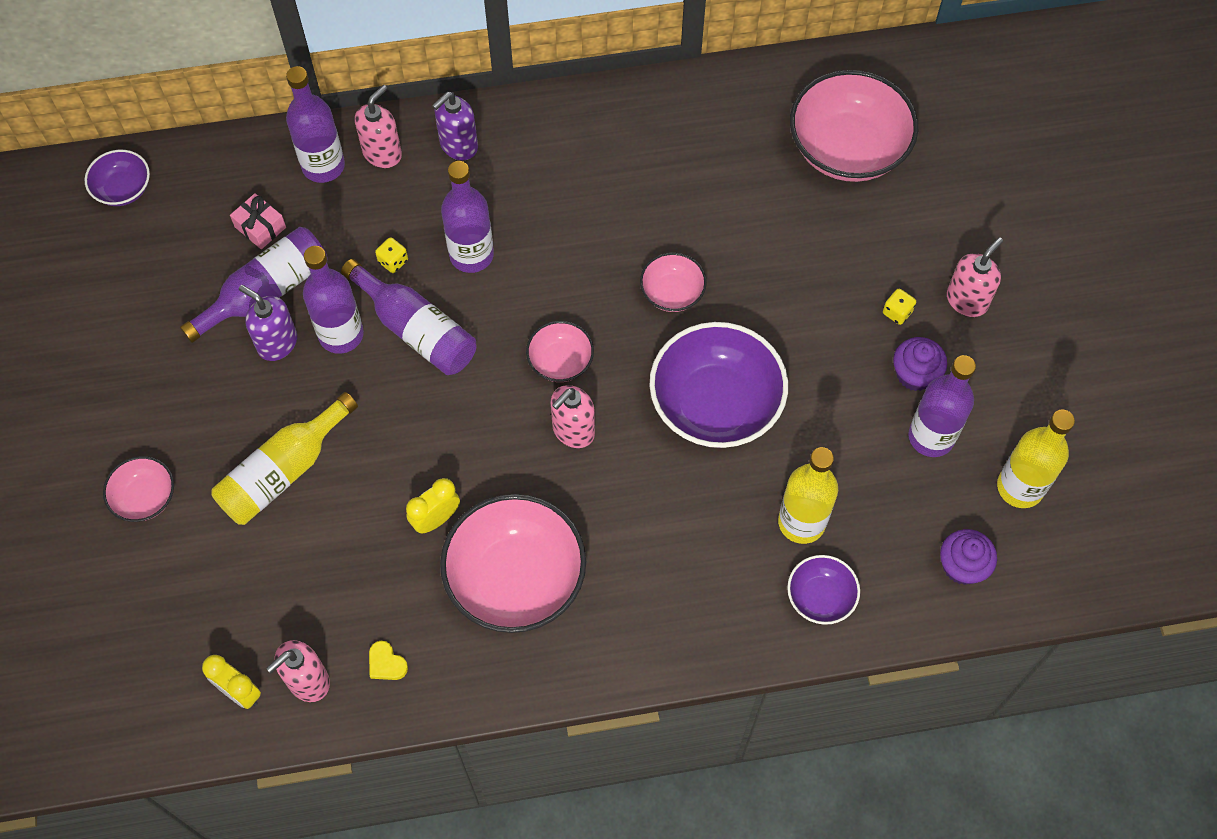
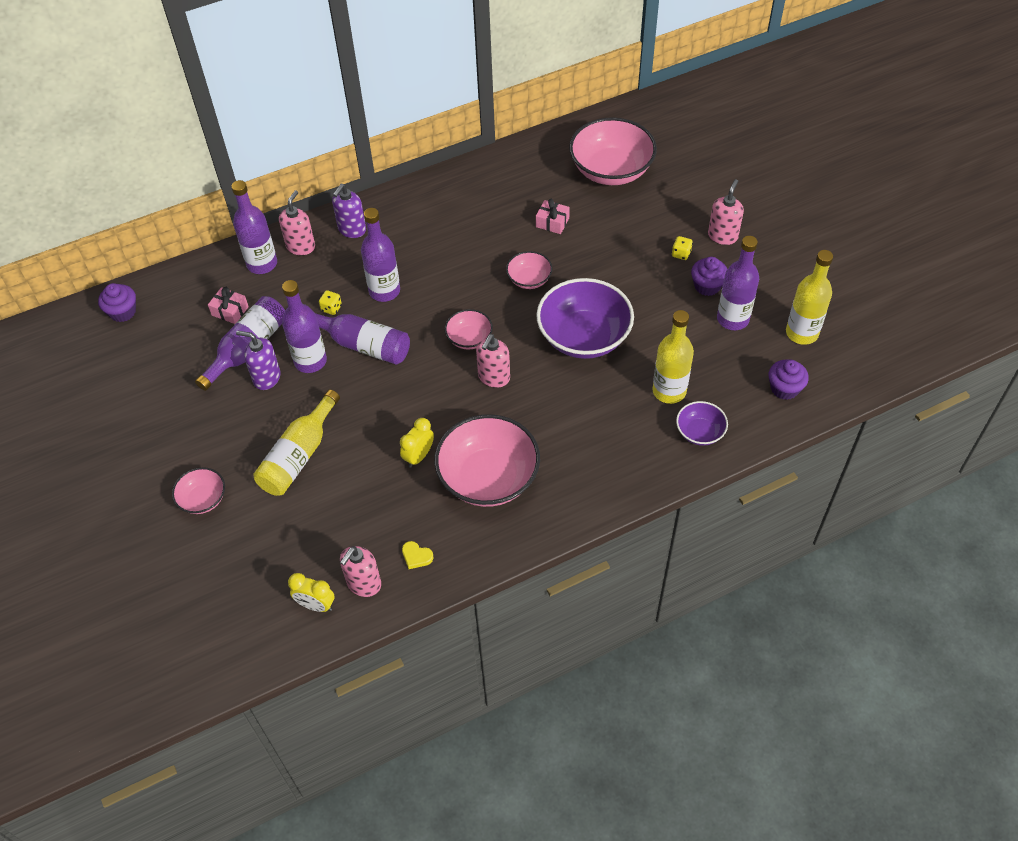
camera: 15 degrees left, 10 degrees down
(123, 189) = (123, 312): purple bowl -> purple cupcake
(735, 211) = (552, 222): none -> pink gift

